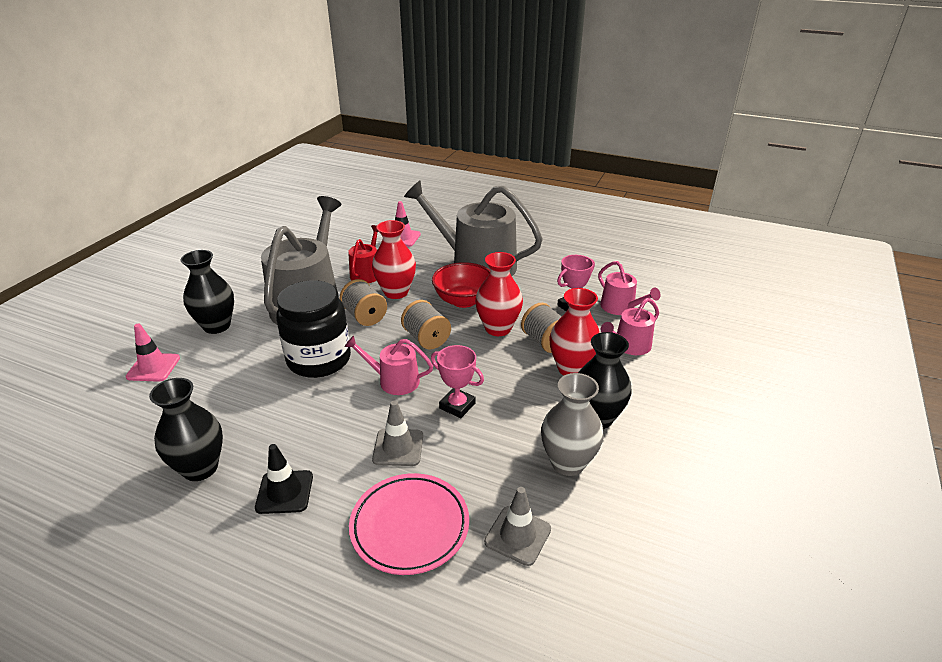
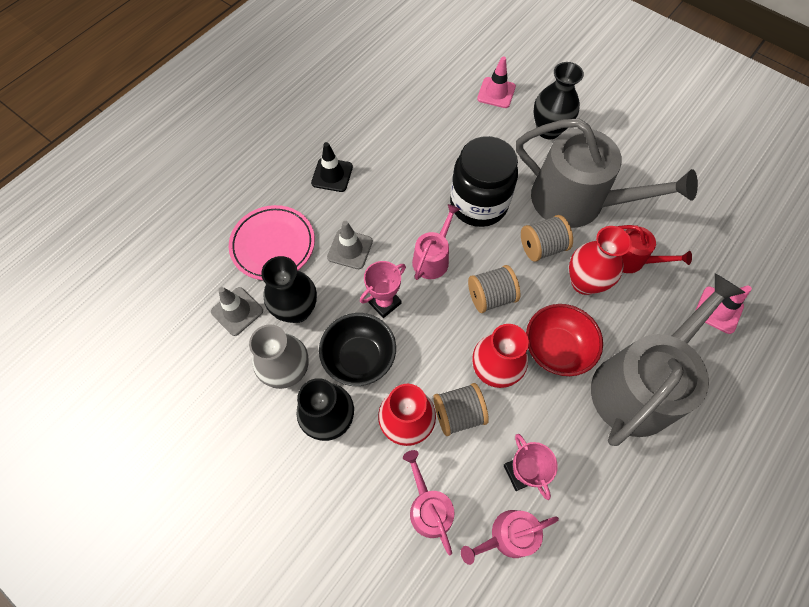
camera: 105 degrees right, 30 degrees up
(200, 468) = (372, 128): black vase -> black vase (297, 310)
(525, 411) = (359, 358): none -> black bowl

